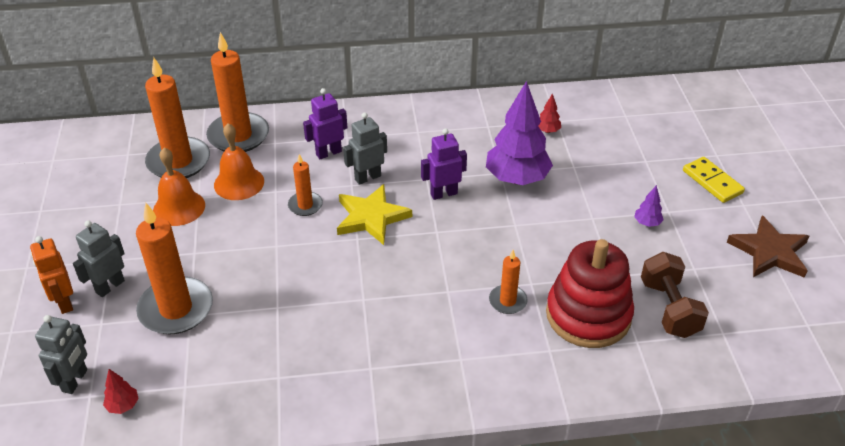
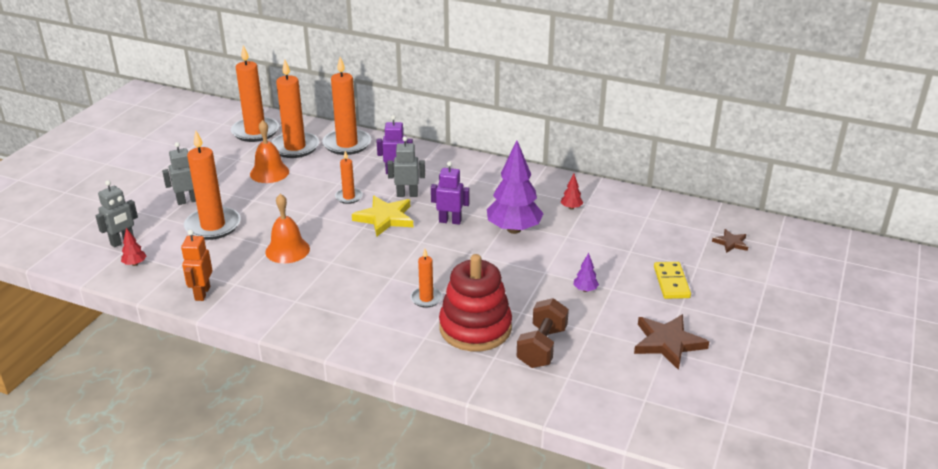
camera: 30 degrees right, 10 degrees down
(64, 302) = (155, 200): orange robot -> orange robot (202, 293)
(108, 157) = (255, 132): none -> orange candle
(239, 183) = (320, 171): orange bell -> orange bell (287, 250)
(721, 117) = (731, 243): none -> brown star

